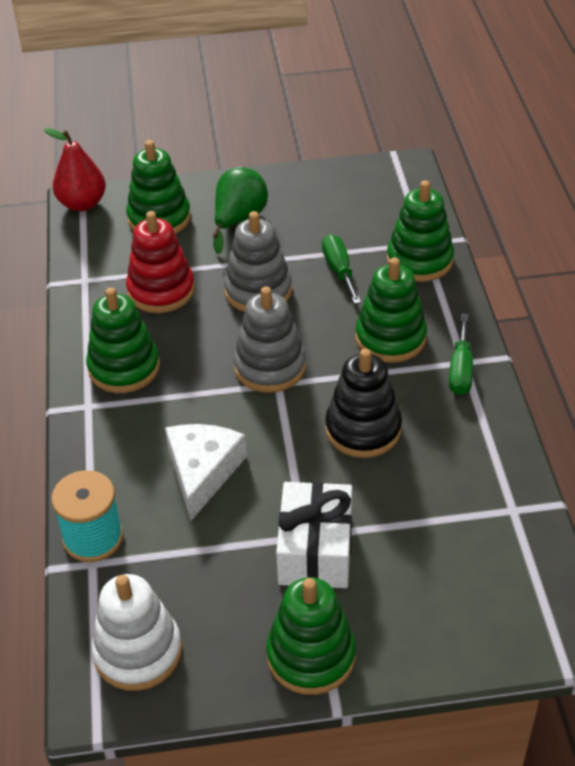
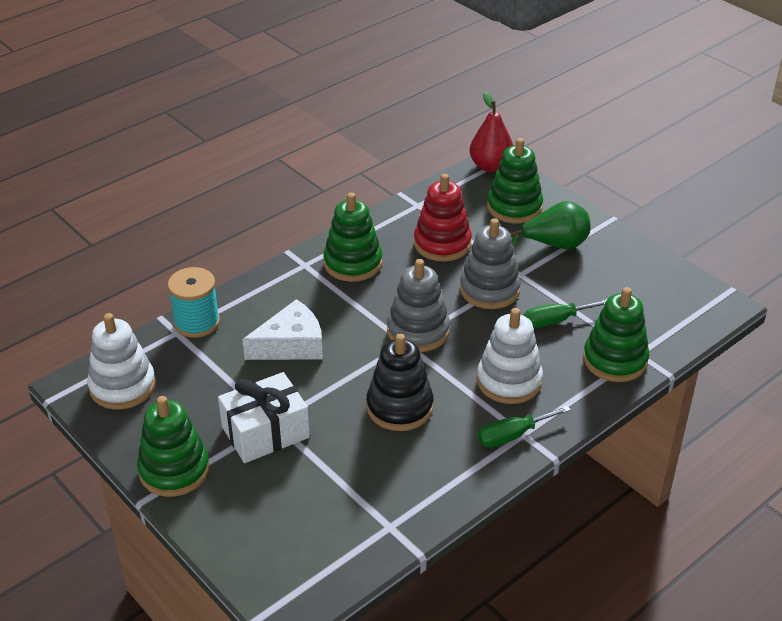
camera: 55 degrees right, 5 degrees down
(339, 270) = (555, 321): green screwdriver -> green screwdriver turned 150 degrees counterclockwise
(390, 338) = (509, 381): green stacking toy -> white stacking toy

